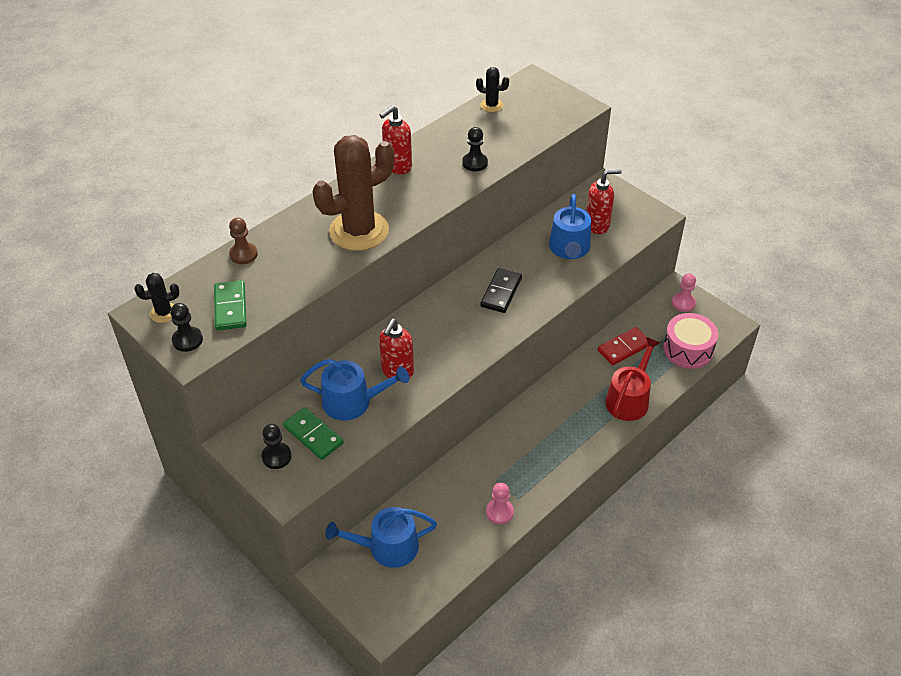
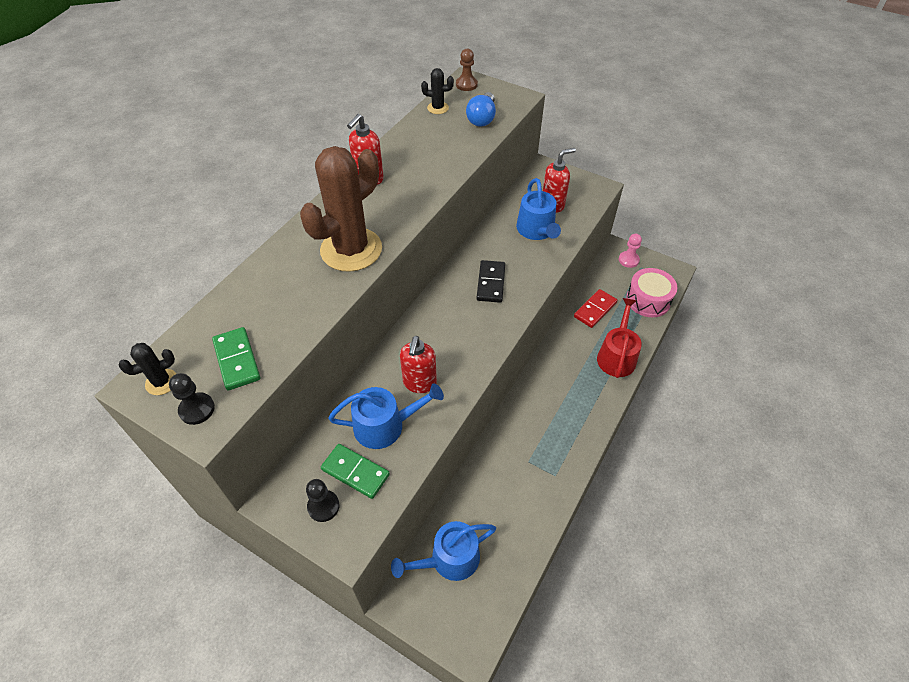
camera: 15 degrees left, 5 degrees up
(243, 254) = (236, 297): brown pawn -> brown pawn (466, 85)
(475, 163) = (442, 163): black pawn -> none
(499, 512) = (543, 494): pink pawn -> none
(533, 123) = (482, 118): none -> blue light bulb

